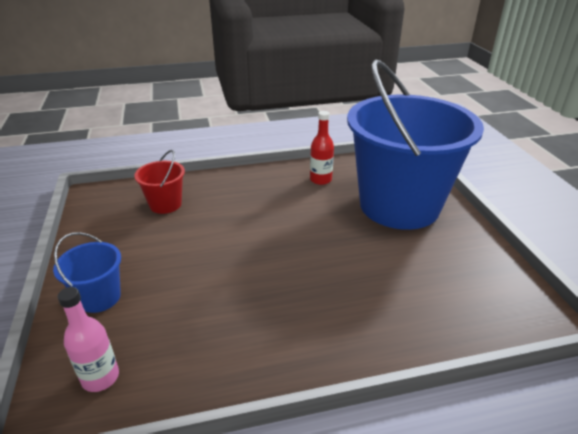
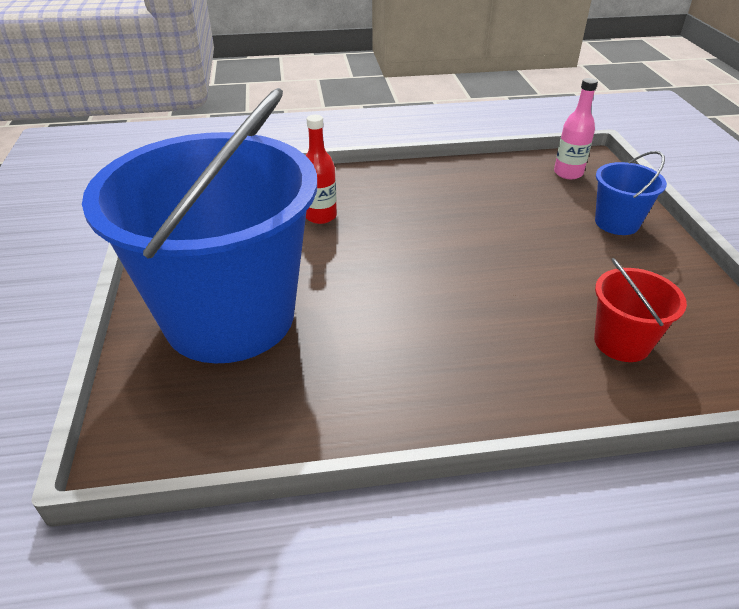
camera: 175 degrees left, 5 degrees up
(320, 180) = (343, 385): red bottle -> red bottle (320, 216)

